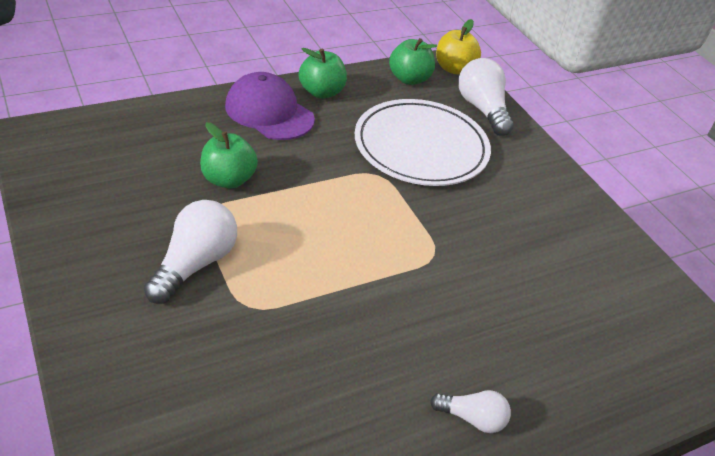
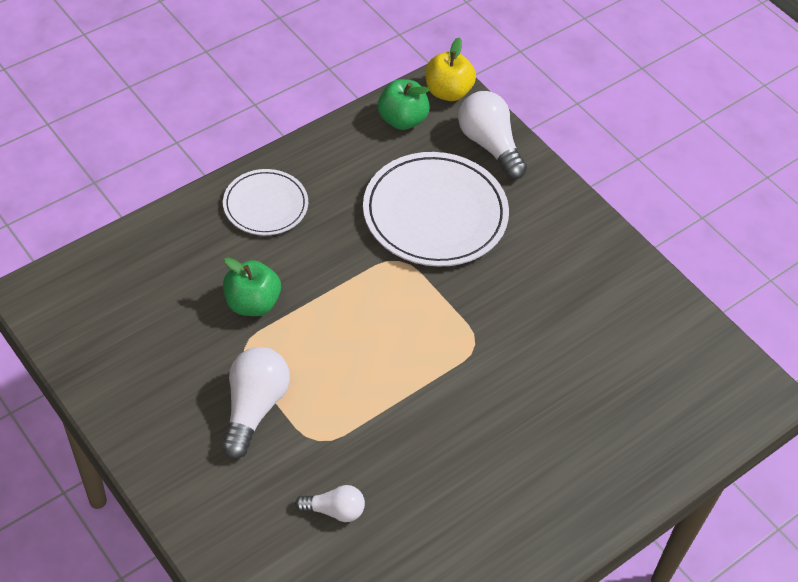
camera: 10 degrees left, 10 degrees up
(269, 112) = (265, 205): purple cap -> white plate
(321, 92) = (312, 163): green apple -> none
(472, 418) = (540, 502): white light bulb -> white light bulb (334, 510)

